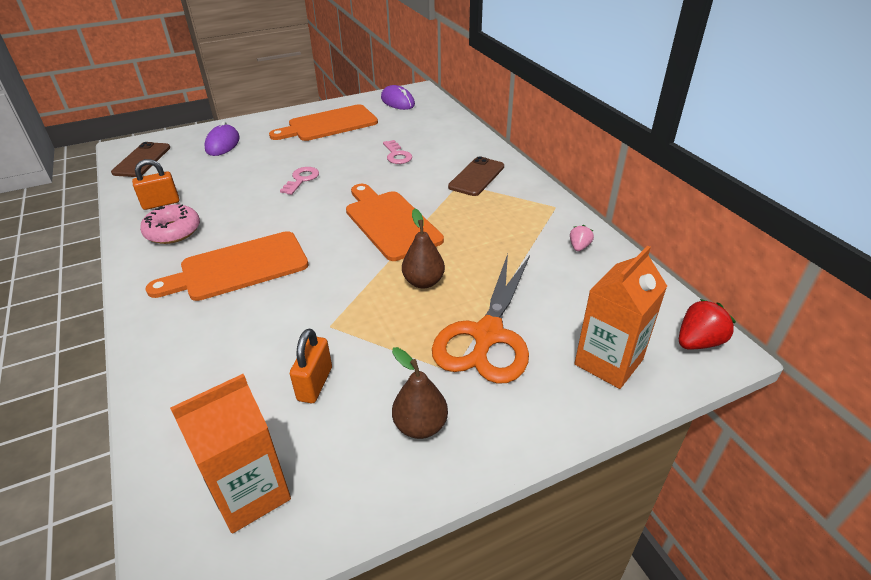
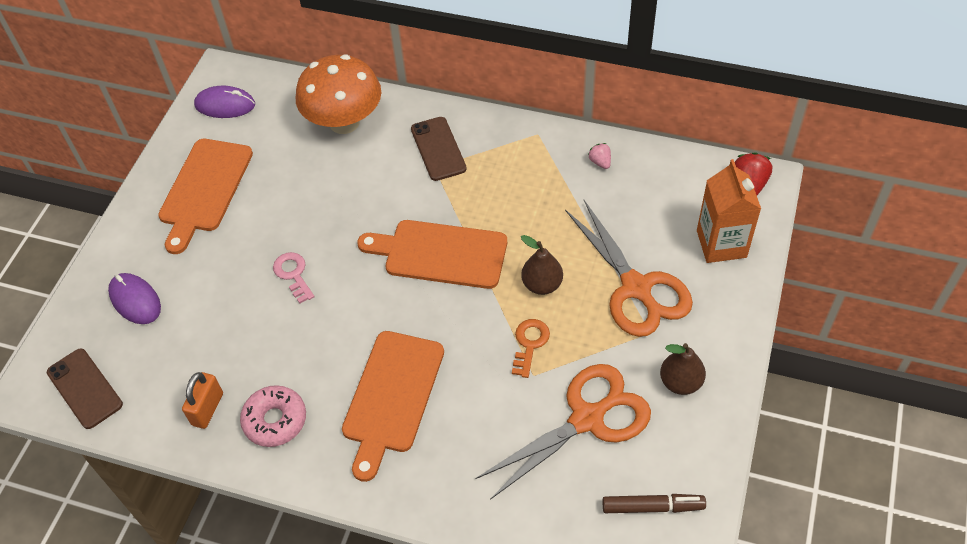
camera: 45 degrees left, 15 degrees up
(250, 493) = (652, 507): orange carton -> brown marker
(315, 384) = (587, 419): orange padlock -> orange scissors
(358, 307) = (529, 344): none -> orange key
(397, 155) = (334, 177): pink key -> none
(444, 137) = (344, 122): none -> orange mushroom

